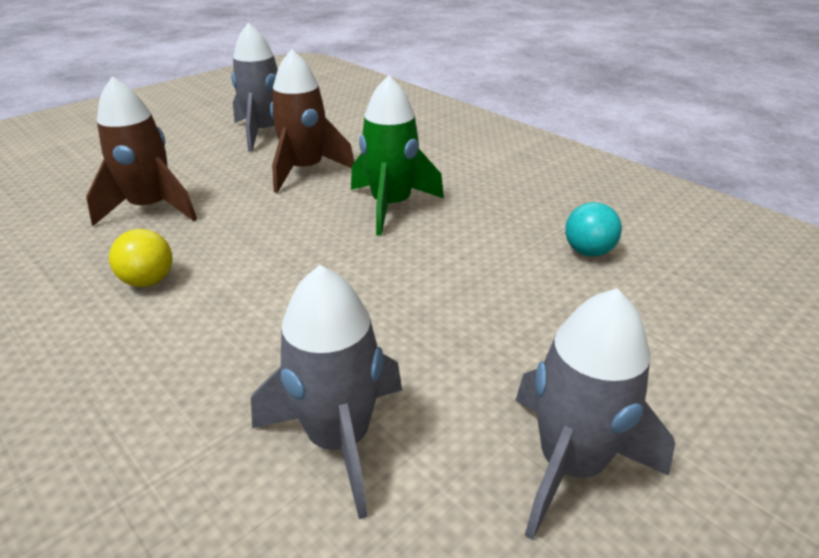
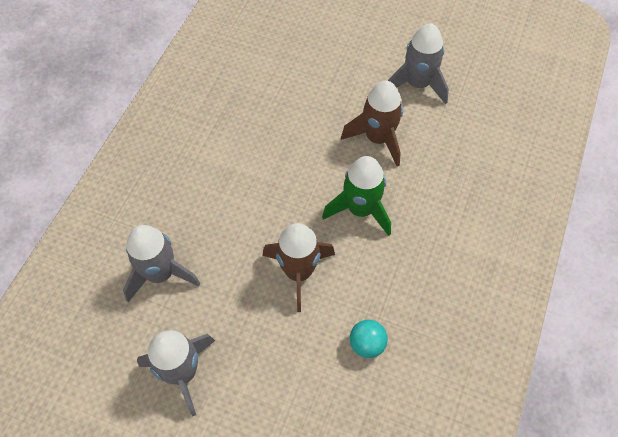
camera: 65 degrees right, 25 degrees up
(149, 281) = (225, 135): yellow ball -> none
(151, 208) = (288, 89): brown rocket -> brown rocket (298, 272)

